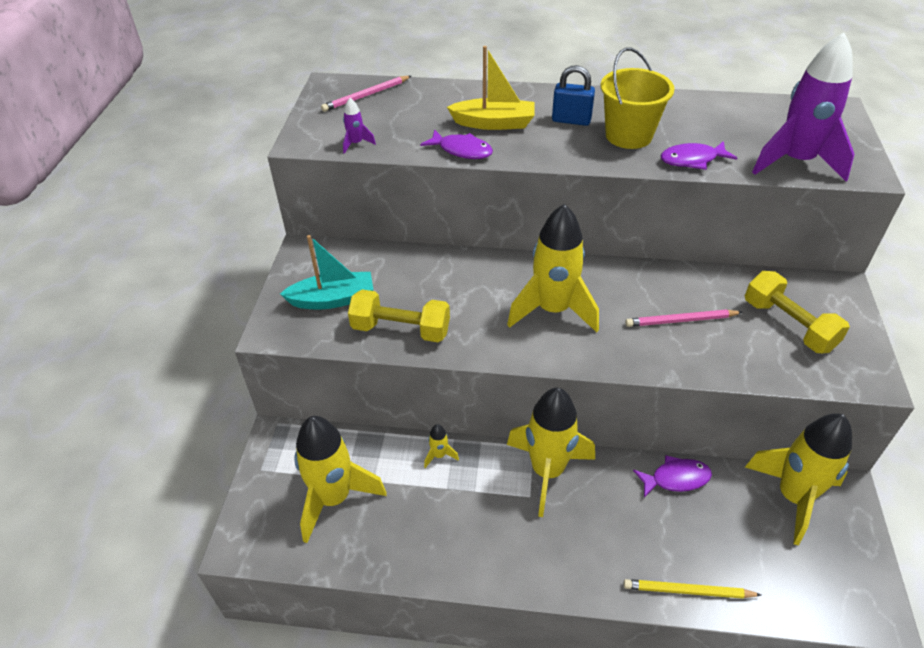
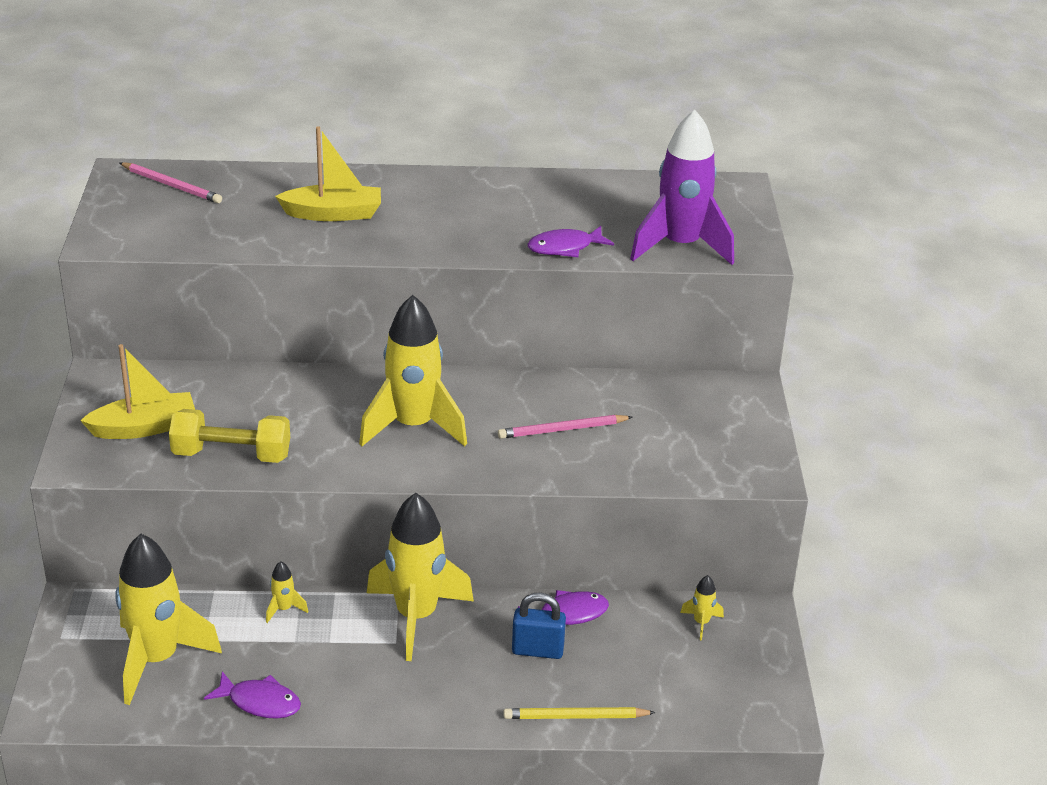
camera: 10 degrees left, 10 degrees down
(333, 299) = (144, 427): turquoise boat -> yellow boat
(356, 144) = (166, 242): purple rocket -> none
(366, 96) = (172, 185): pink pencil -> pink pencil turned 105 degrees counterclockwise
(462, 150) = (296, 245): purple fish -> purple fish (260, 702)
(571, 120) = (426, 208): blue padlock -> blue padlock (537, 650)
(628, 135) = (494, 223): yellow bucket -> none
(788, 325) = (684, 428): yellow dumbbell -> none
(793, 497) = (701, 623): yellow rocket -> yellow rocket, size x0.40

